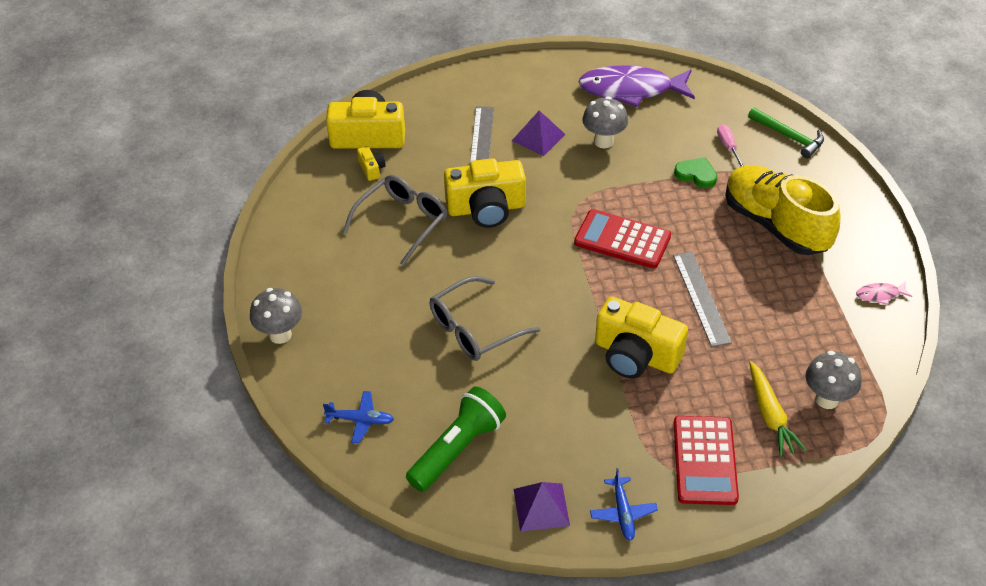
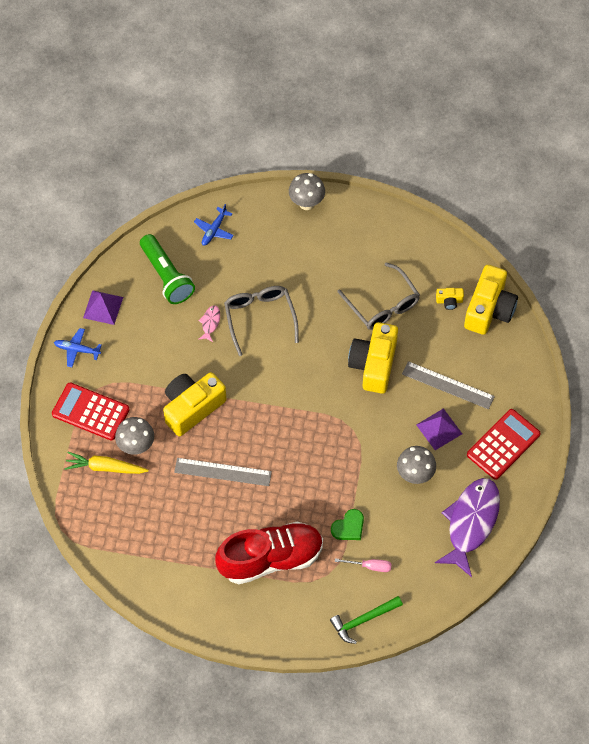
camera: 110 degrees right, 15 degrees up
(622, 240) = (302, 444): red calculator -> red calculator (503, 444)
(775, 225) = (270, 558): yellow shoe -> red shoe
(827, 399) = (100, 509): grey mushroom -> grey mushroom (136, 446)
(880, 295) = (171, 595): pink fish -> pink fish (210, 323)

